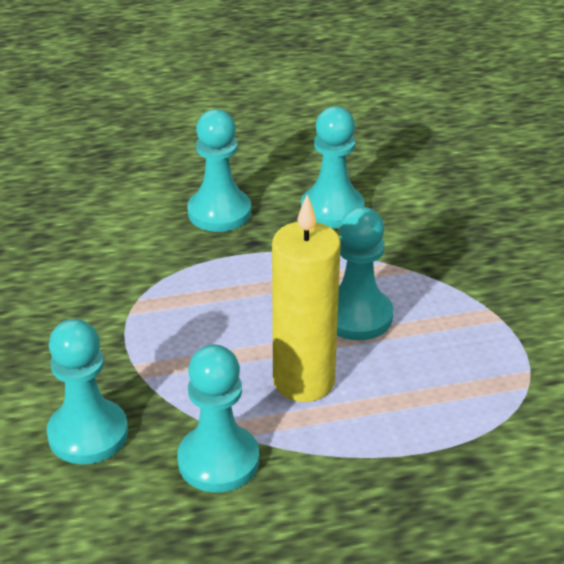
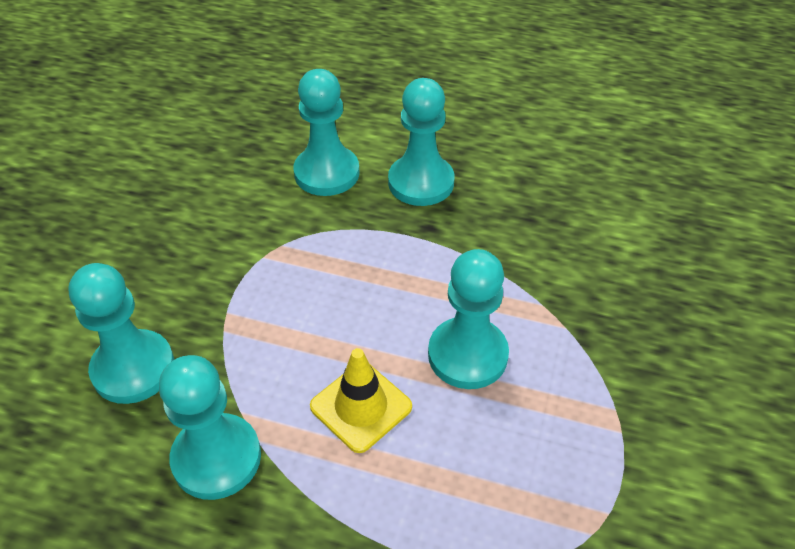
camera: 30 degrees right, 10 degrees up
(304, 381) = (361, 406): yellow candle -> yellow traffic cone
(332, 209) = (531, 221): turquoise pawn -> turquoise pawn (327, 173)

